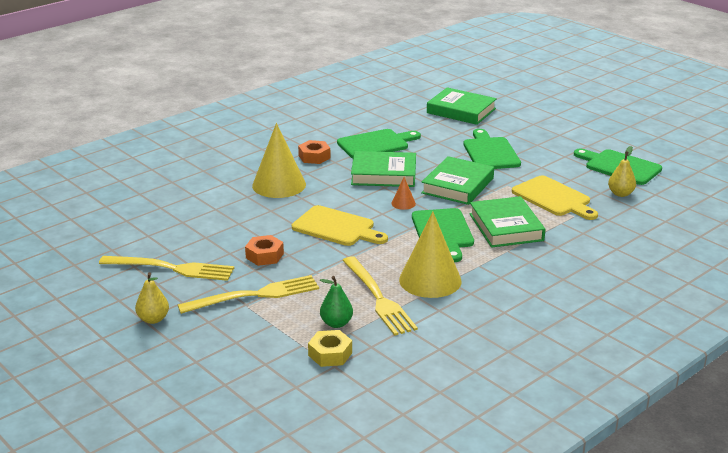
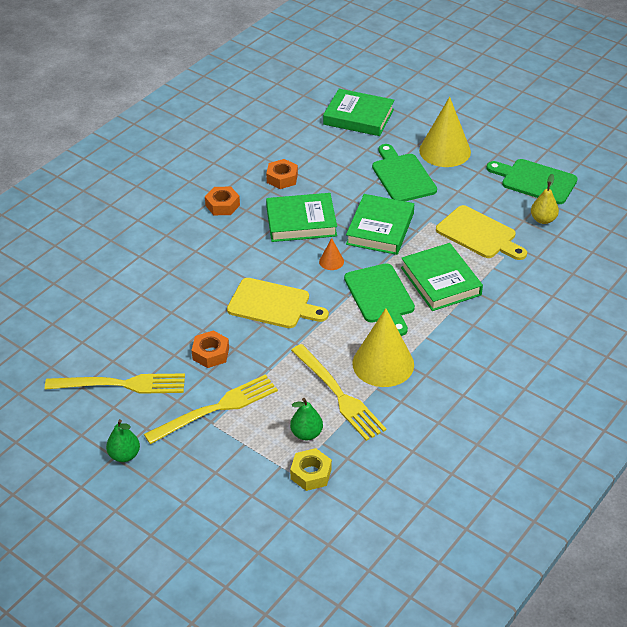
camera: 10 degrees left, 15 degrees up
(153, 319) = (124, 455): yellow pear -> green pear
(279, 185) = (197, 251): yellow cone -> yellow cone (445, 151)
(376, 144) = (282, 178): green cutting board -> orange nut

